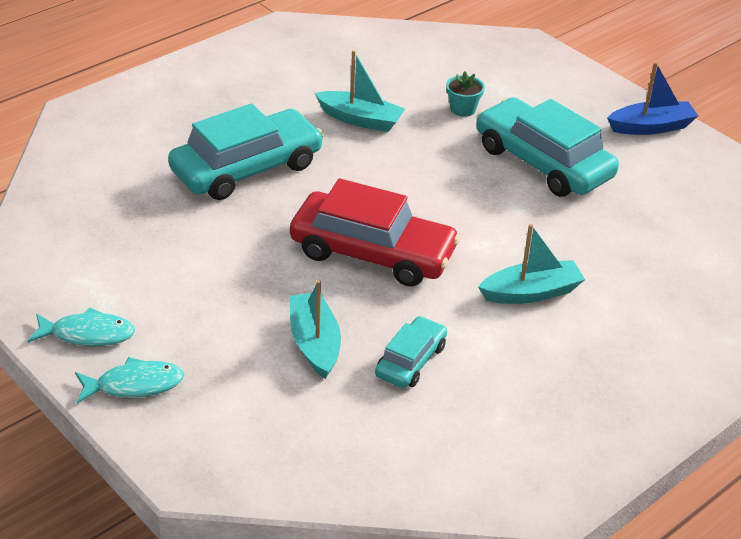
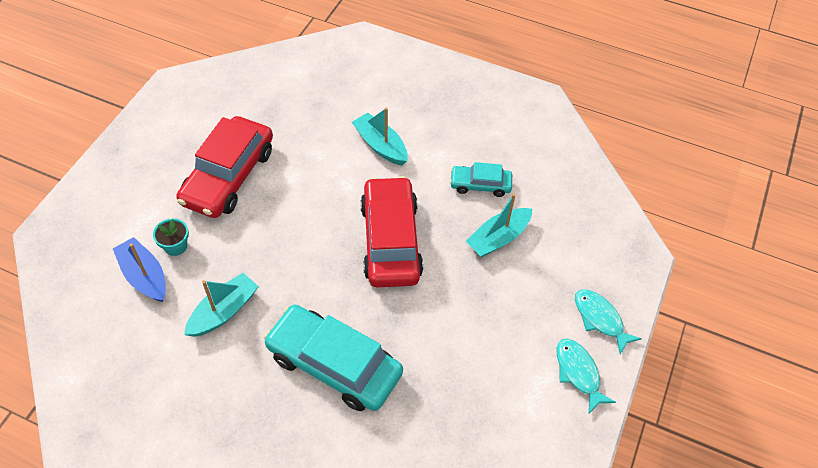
camera: 115 degrees left, 15 degrees up
(360, 119) = (223, 311): turquoise boat -> turquoise boat turned 45 degrees clockwise
(543, 162) = (228, 176): turquoise car -> red car
(651, 127) = (151, 126): blue boat -> blue boat (144, 276)

